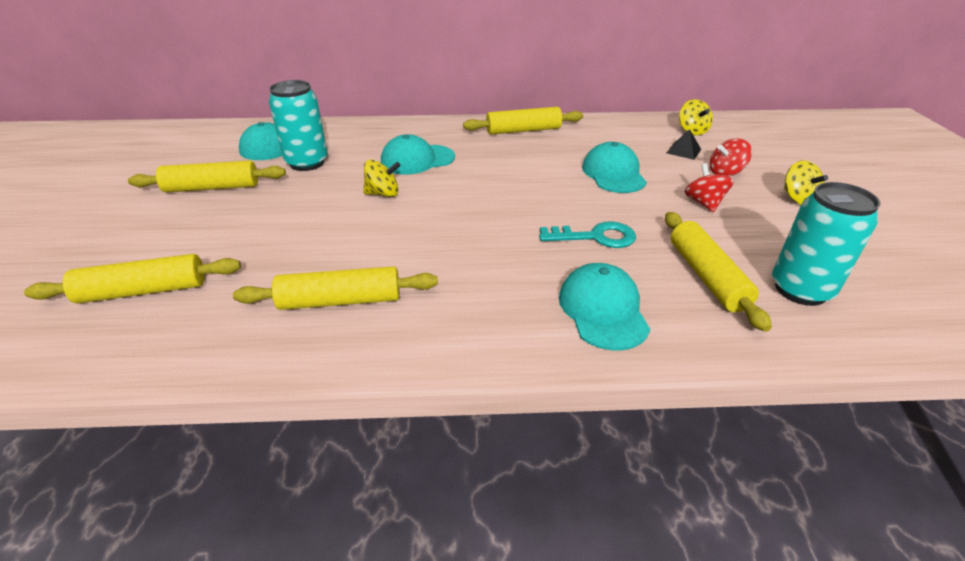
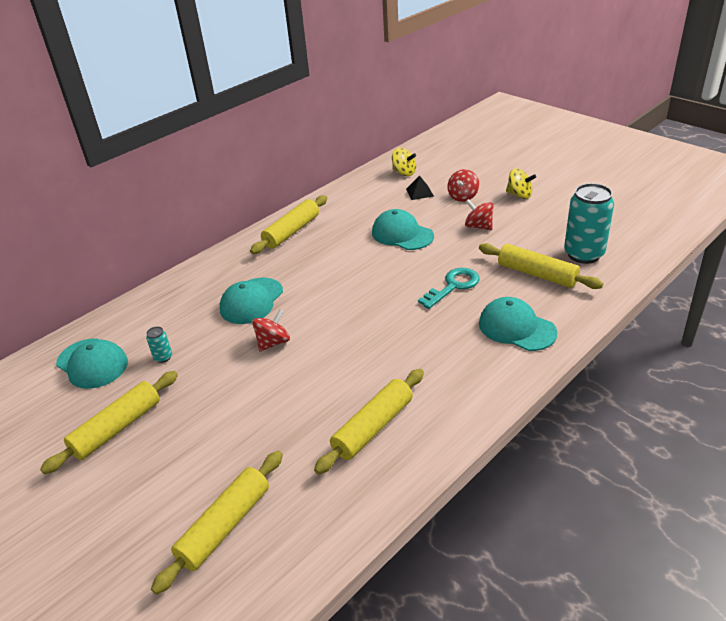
camera: 40 degrees left, 0 degrees up
(307, 163) = (163, 357): turquoise can -> turquoise can, size x0.43
(383, 194) = (273, 342): yellow spinning top -> red spinning top

